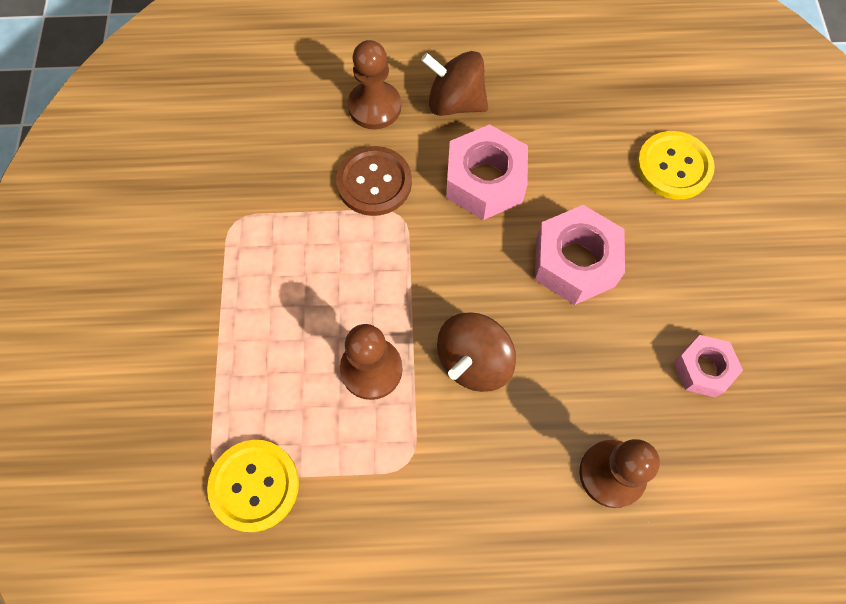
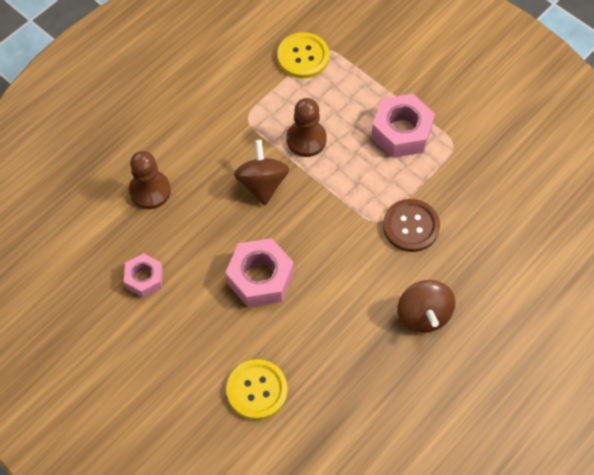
camera: 135 degrees right, 5 degrees down
(374, 107) = (463, 269): brown pawn -> none
(455, 103) = (423, 315): brown spinning top -> brown spinning top turned 105 degrees clockwise
(485, 181) = (354, 281): pink nut -> pink nut (401, 132)

